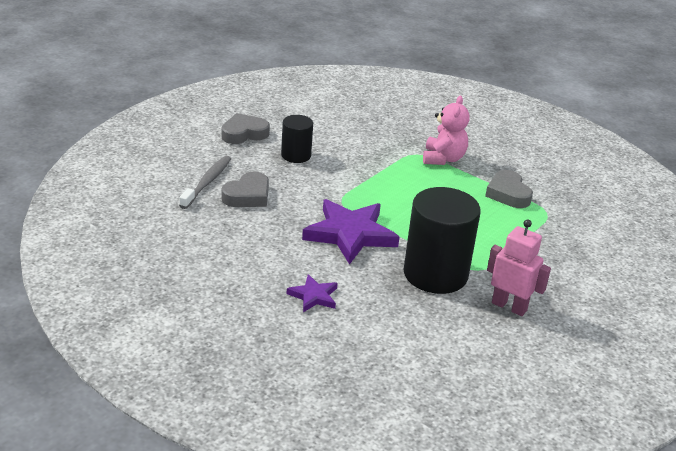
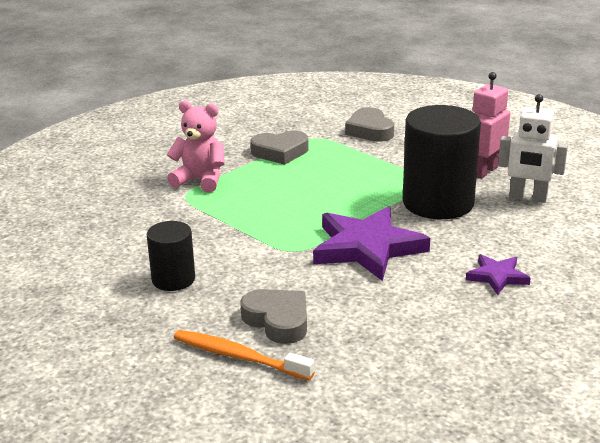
camera: 80 degrees left, 5 degrees down
(207, 182) = (239, 357): grey toothbrush -> orange toothbrush
(244, 133) = (98, 322): grey heart -> grey heart (370, 130)
(460, 329) = (528, 198): none -> white robot

